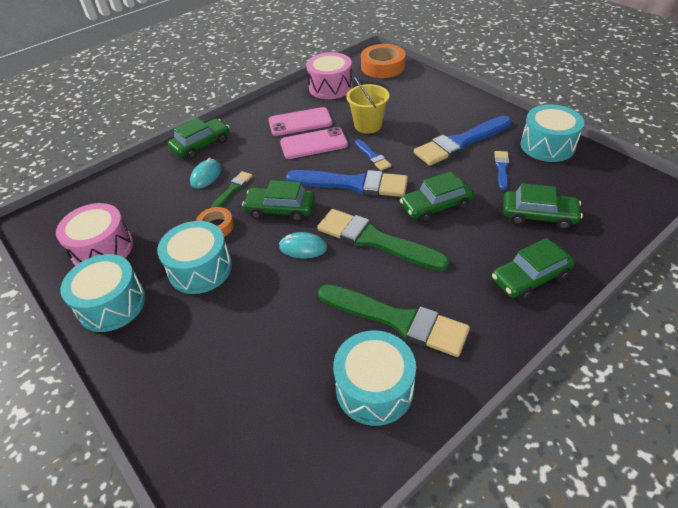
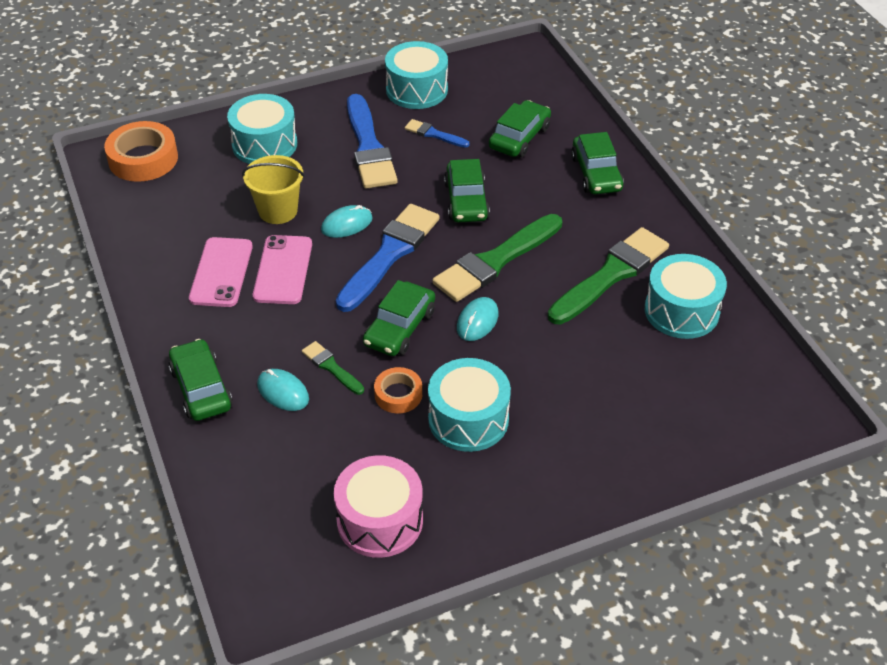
camera: 75 degrees left, 0 degrees up
(112, 304) = (489, 512): turquoise drum -> turquoise drum (264, 144)
(330, 87) = (154, 223): pink drum -> none
(372, 156) = (346, 224): blue brush -> turquoise mouse

